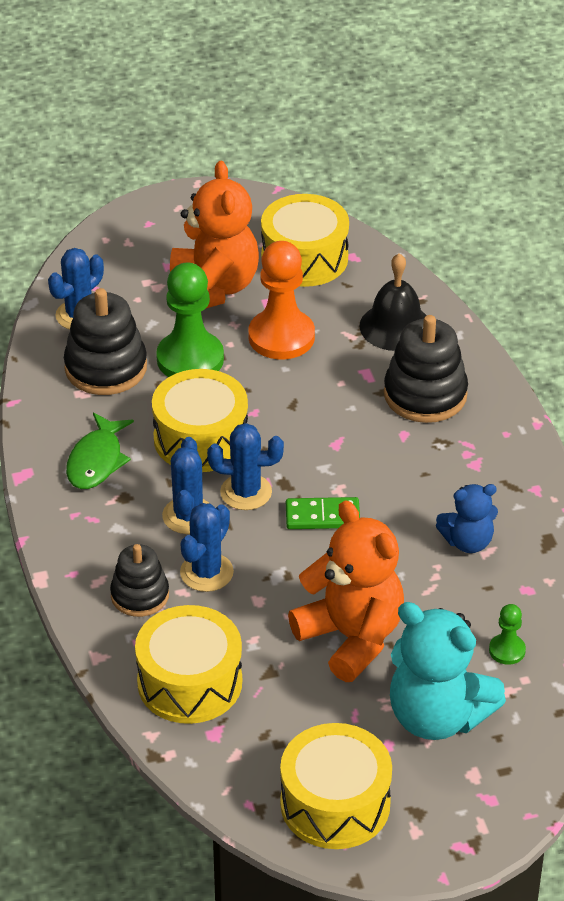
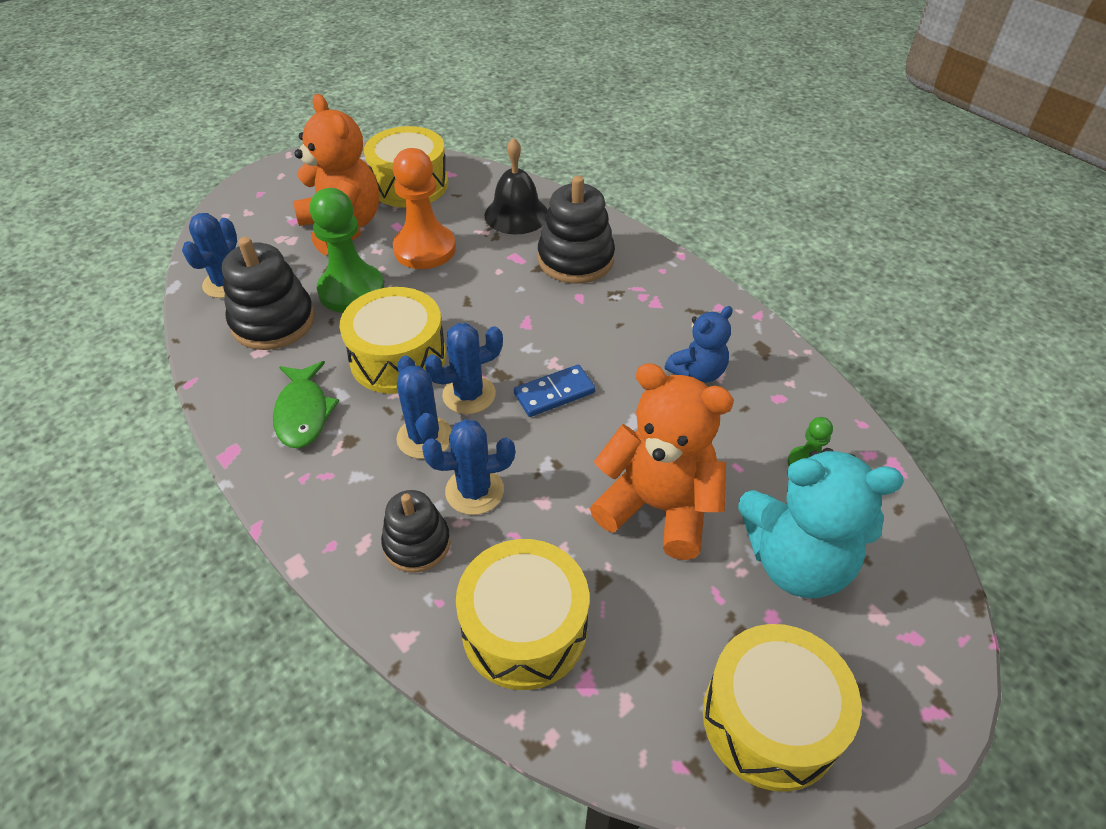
camera: 25 degrees left, 5 degrees up
(206, 572) = (474, 491): blue cactus -> blue cactus turned 75 degrees clockwise
(322, 516) = (554, 393): green domino -> blue domino

